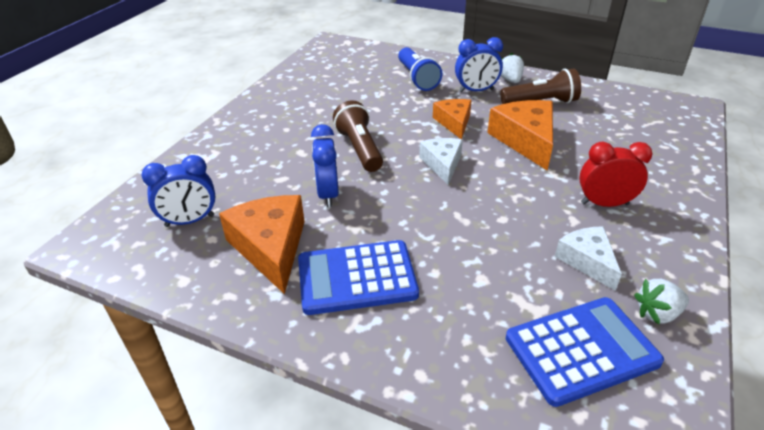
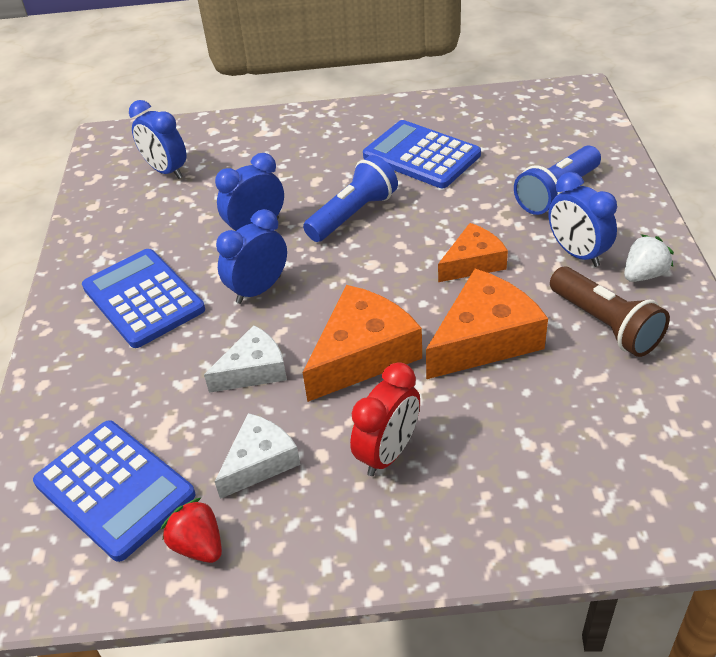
camera: 65 degrees right, 5 degrees up
(271, 247) = (156, 231): orange cheese -> orange cheese (363, 354)
(326, 106) = (421, 155): none -> blue calculator
(360, 149) = (353, 215): brown flashlight -> blue flashlight
(402, 212) = (258, 289): none -> blue clock
(442, 164) = (370, 285): white cheese -> white cheese (253, 370)
(604, 203) = (388, 453): red clock -> red clock turned 60 degrees clockwise
(657, 313) = (198, 545): white strawberry -> red strawberry

